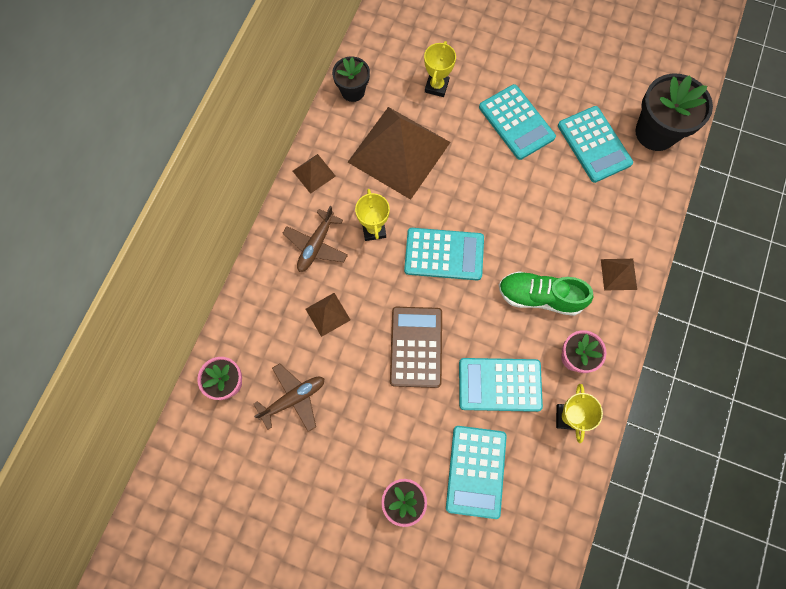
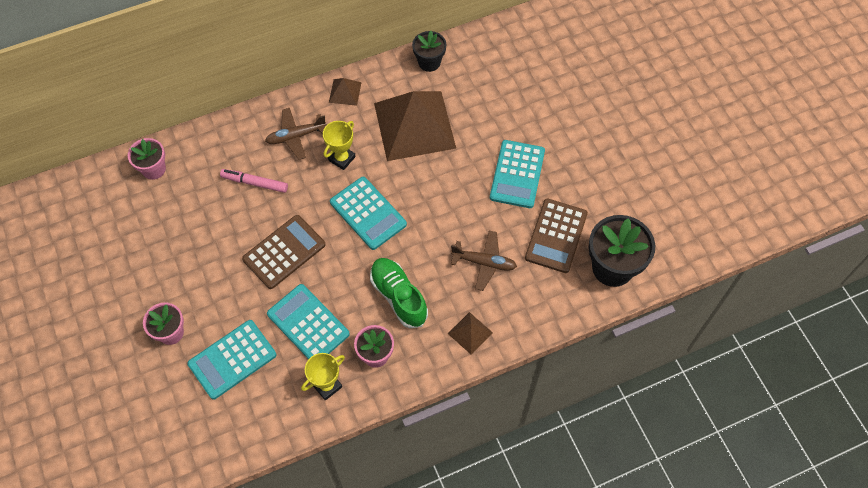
camera: 45 degrees right, 10 degrees down
(293, 398) = (178, 213): brown plane -> brown plane (484, 263)
(327, 314) = (254, 183): brown pyramid -> pink marker
(436, 86) = (489, 105): yellow trophy -> none
(594, 144) = (556, 236): turquoise calculator -> brown calculator

